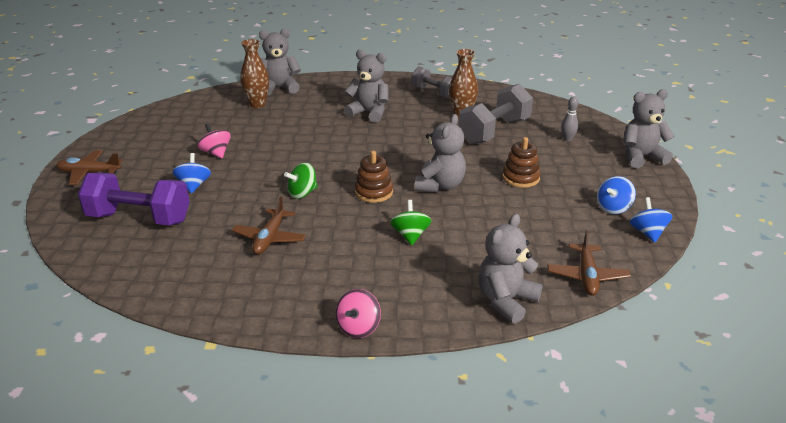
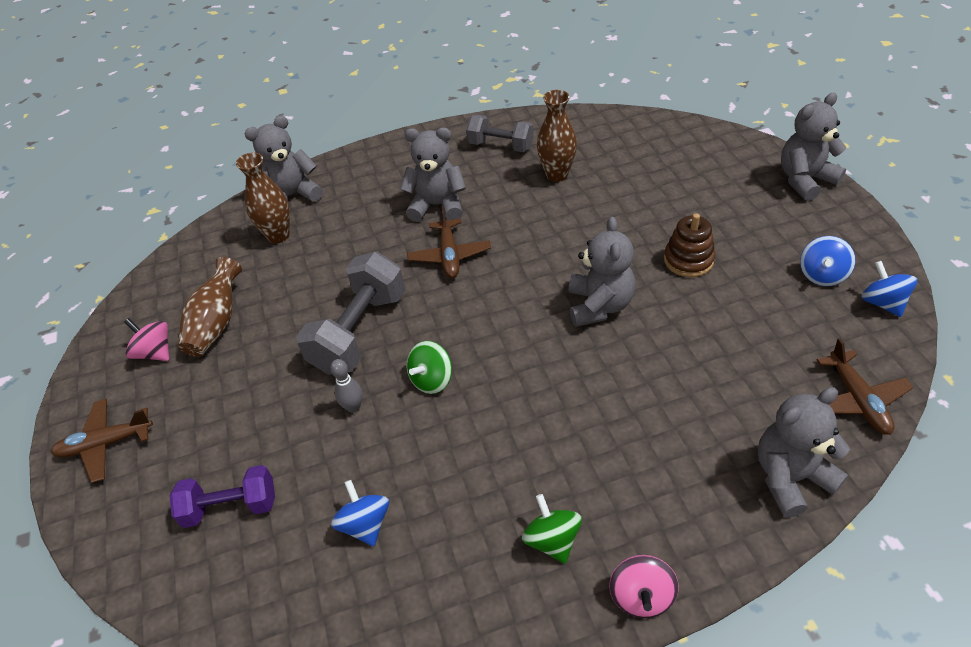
camera: 15 degrees left, 15 degrees up
(139, 218) = (231, 507): purple dumbbell -> purple dumbbell, size x0.64
(191, 135) = (217, 323): none -> brown vase
(194, 185) = (274, 416): blue spinning top -> blue spinning top (365, 524)
(216, 153) = (271, 344): pink spinning top -> pink spinning top (155, 352)
(270, 238) = (435, 478): brown plane -> brown plane (449, 255)
(374, 192) = (523, 346): brown stacking toy -> none
(410, 235) = (612, 406): green spinning top -> green spinning top (552, 540)
(494, 131) = (612, 190): grey dumbbell -> grey dumbbell (360, 332)
(506, 301) = (790, 477): grey teddy bear -> grey teddy bear turned 45 degrees clockwise
(567, 139) = (705, 176): grey bowling pin -> grey bowling pin (353, 407)

